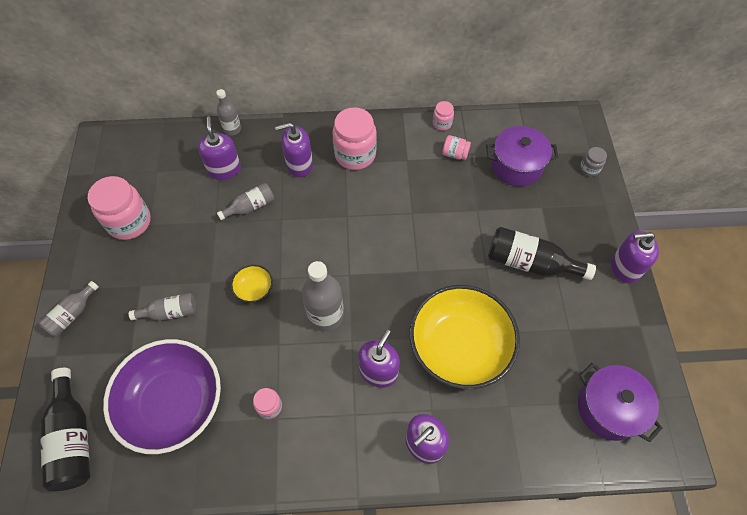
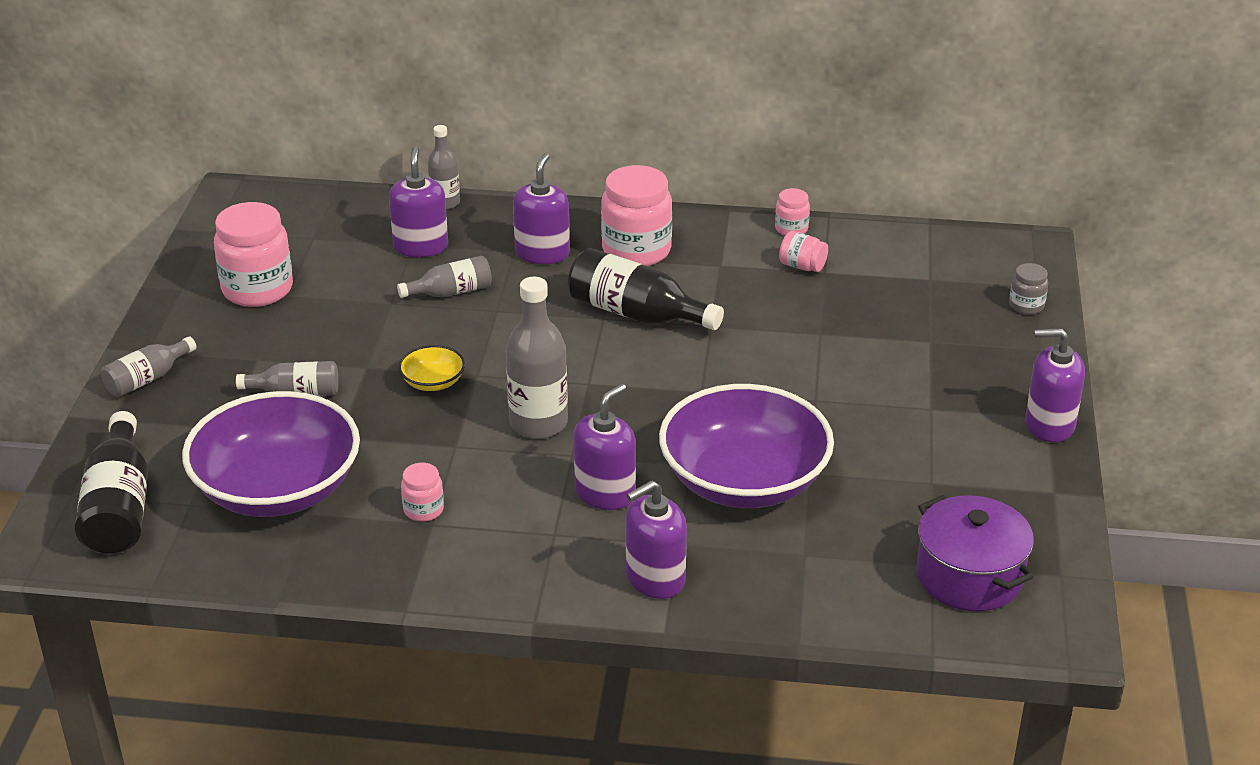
camera: 10 degrees right, 25 degrees down
(299, 165) = (542, 253): purple soap dispenser -> purple soap dispenser turned 105 degrees clockwise
(459, 346) = (744, 481): yellow bowl -> purple bowl
(516, 166) = (903, 290): purple pot -> none
(530, 263) = (890, 402): black bottle -> black bottle (637, 314)

